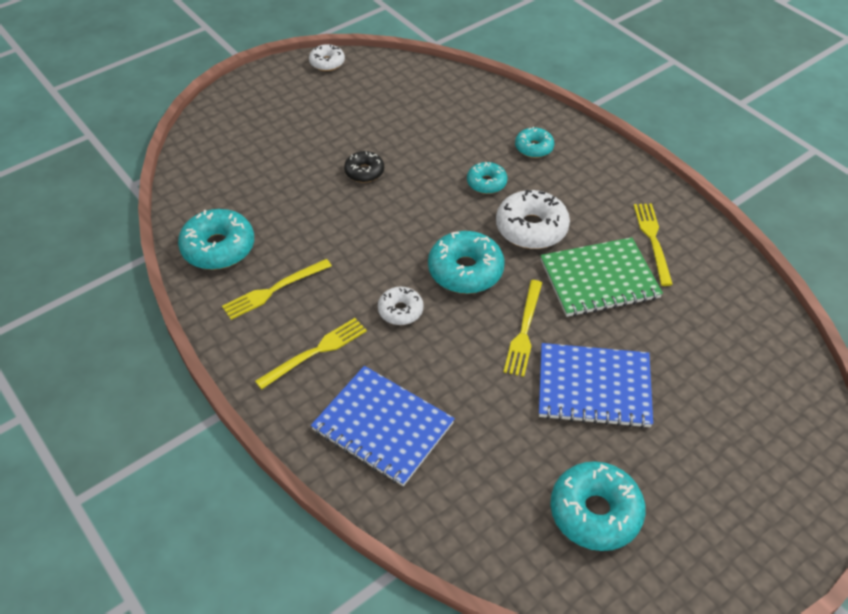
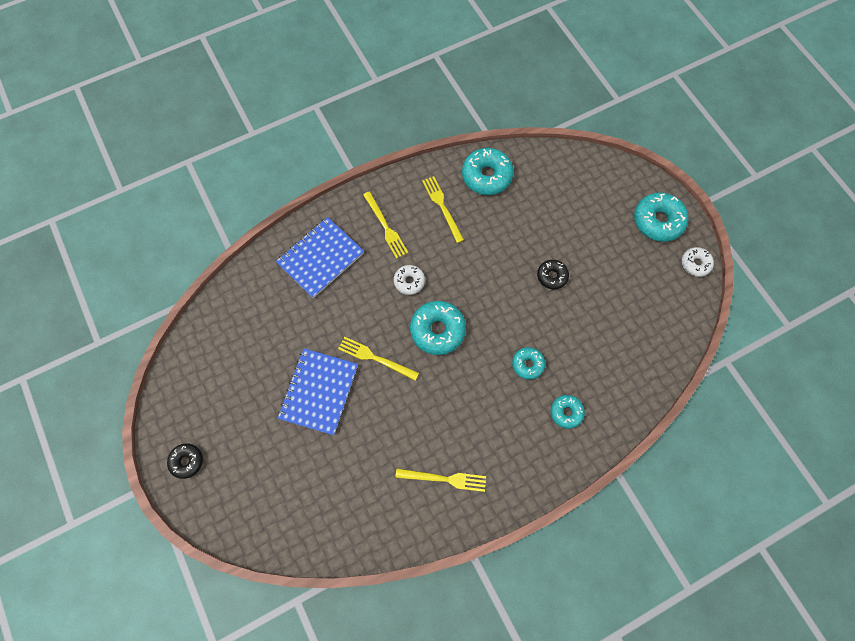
camera: 100 degrees right, 20 degrees up
(531, 228) = (472, 387): white donut -> none
(595, 512) = (232, 366): turquoise donut -> turquoise donut (658, 221)
(599, 279) = (412, 424): green notebook -> none
(762, 538) = (187, 461): none -> black donut

